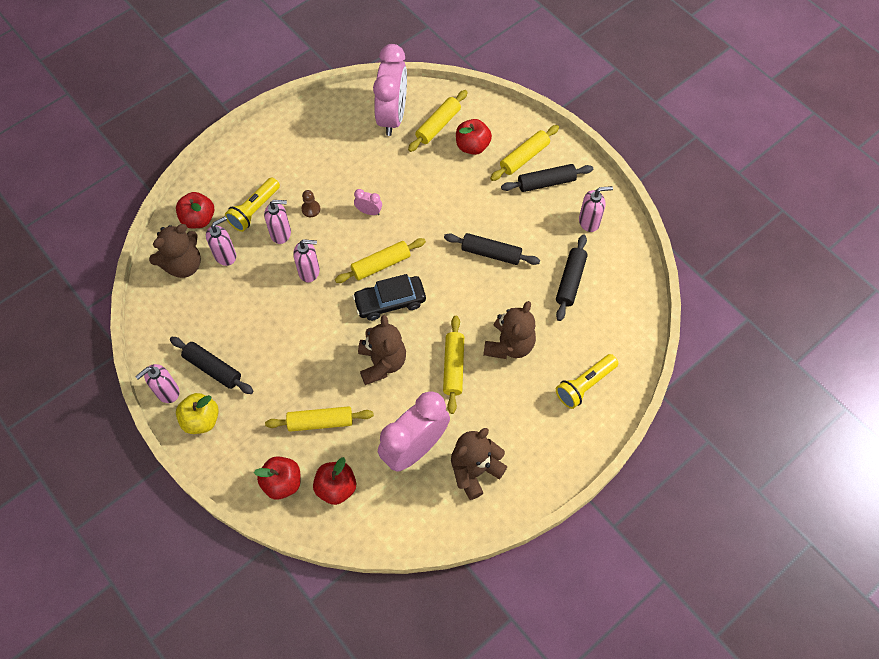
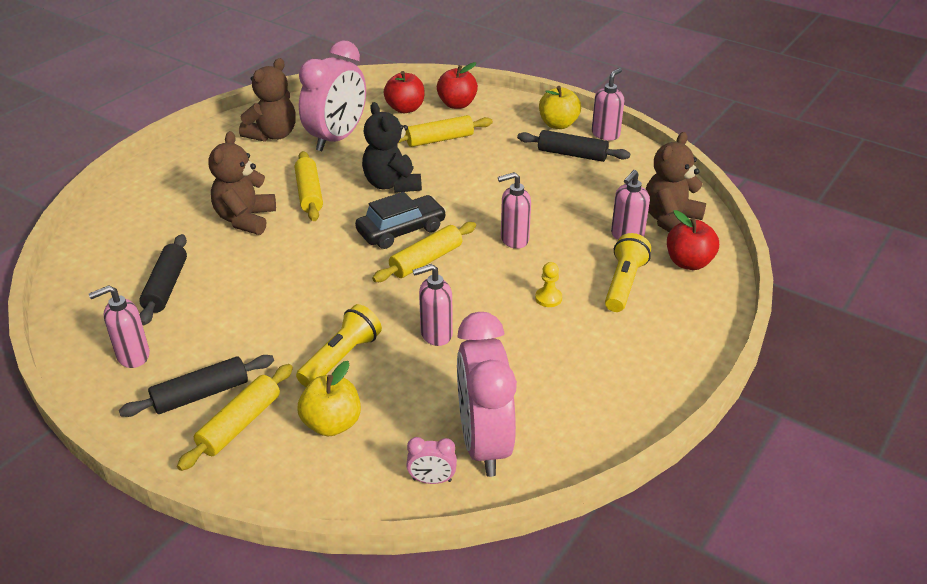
camera: 165 degrees right, 25 degrees down
(281, 233) = (572, 267): pink soap dispenser -> pink soap dispenser (436, 334)
(311, 209) = (548, 298): brown pawn -> yellow pawn
(369, 211) = (466, 310): pink clock -> pink clock (432, 480)
(382, 363) = (392, 184): brown teddy bear -> black teddy bear
(438, 125) = (399, 445): yellow rolling pin -> none
(472, 146) = (332, 424): red apple -> yellow apple
(491, 253) = (279, 296): black rolling pin -> none
(584, 385) = (153, 203): yellow flashlight -> yellow flashlight (341, 357)

